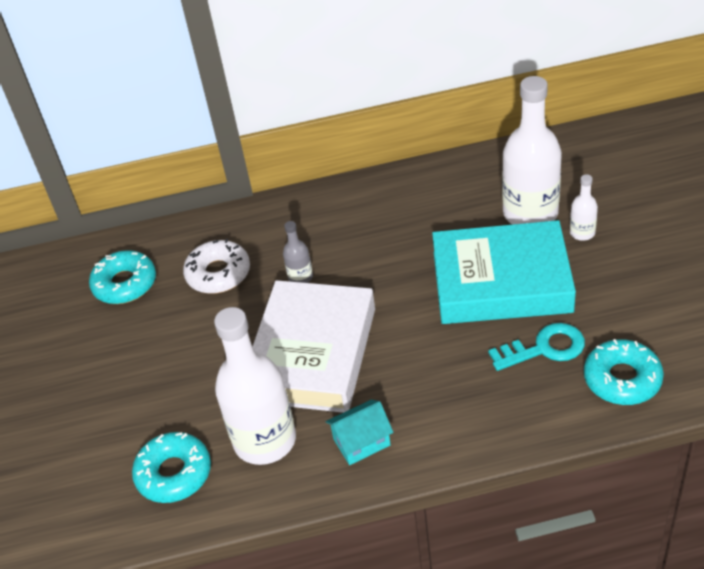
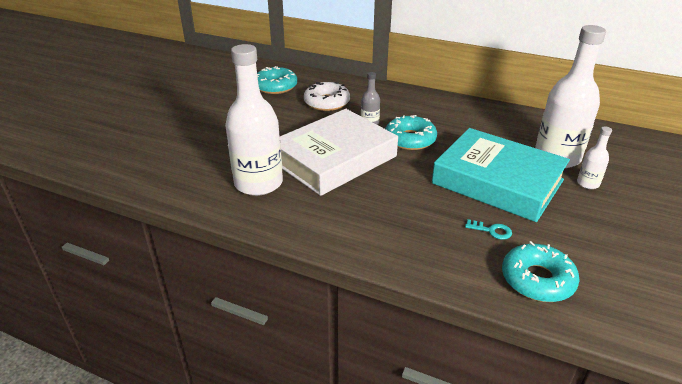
camera: 30 degrees right, 10 degrees down
(174, 473) = (194, 172): turquoise donut -> turquoise donut (410, 139)
(361, 442) = (311, 214): turquoise house -> none
(544, 348) = (491, 231): turquoise key -> turquoise key, size x0.54

